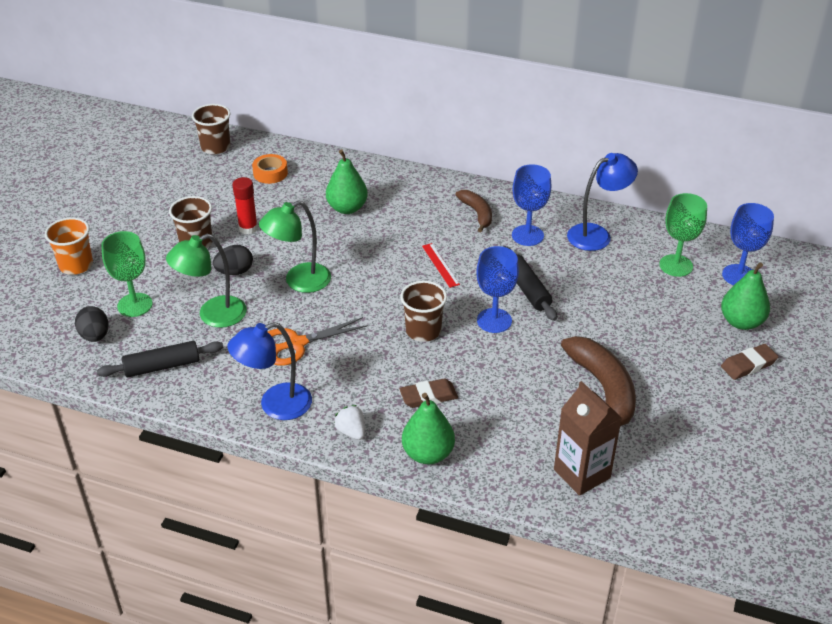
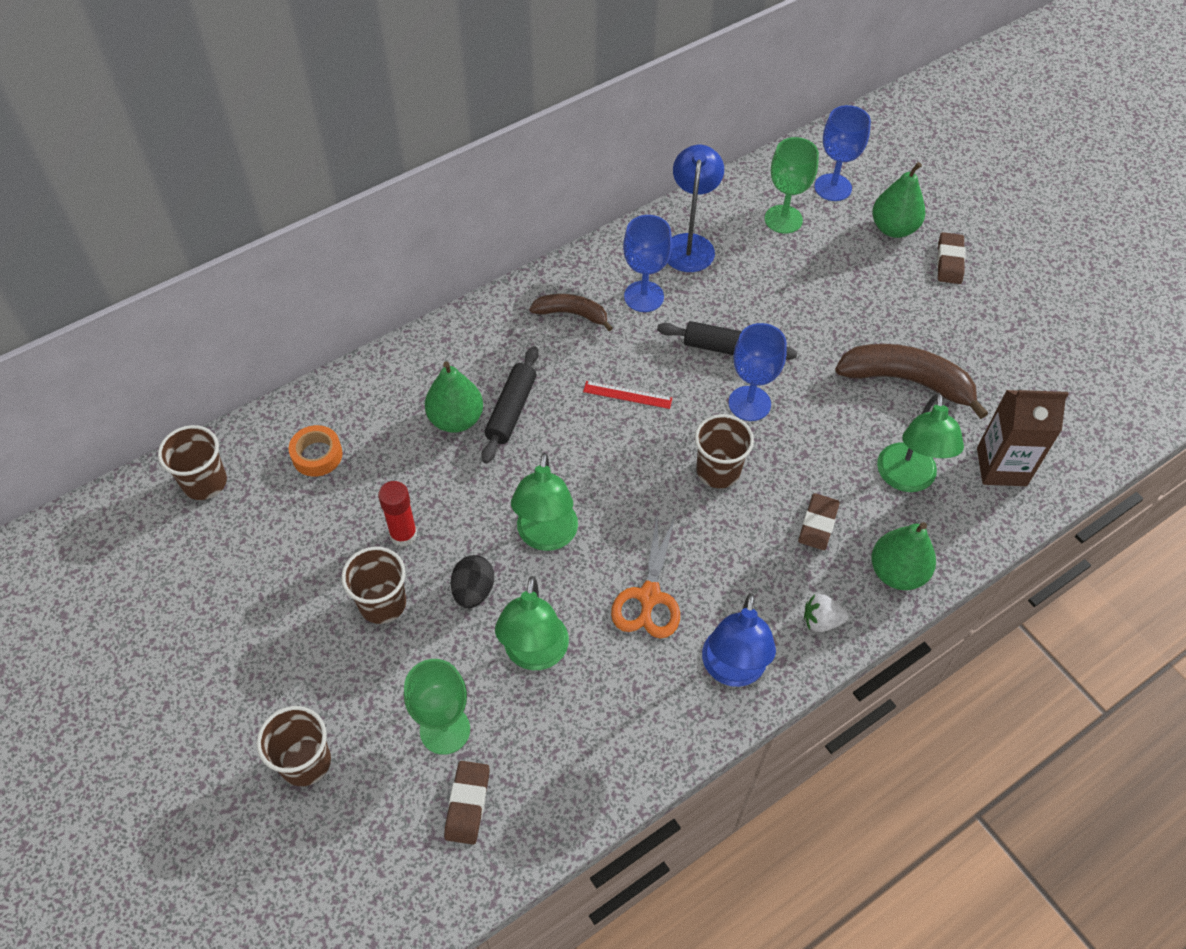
camera: 55 degrees left, 15 degrees up
(76, 265) = (305, 762): orange cup -> brown cup
(95, 336) = (467, 804): black egg -> brown eraser
(162, 366) = (582, 754): black rolling pin -> black rolling pin (511, 410)
(514, 426) = (907, 479): none -> green lamp

